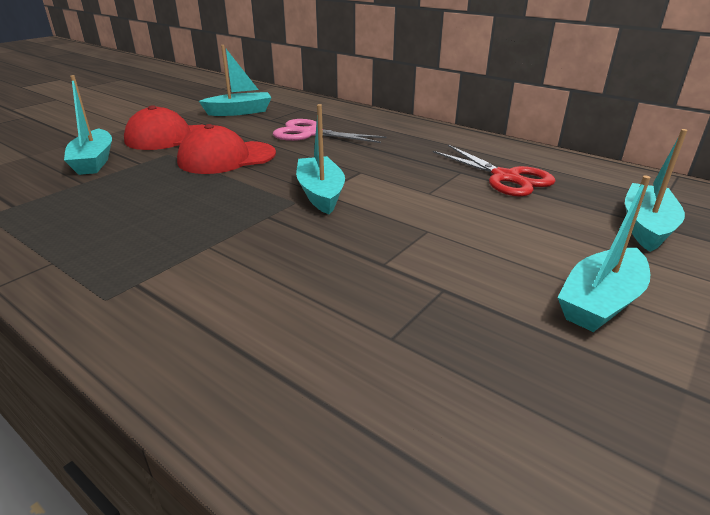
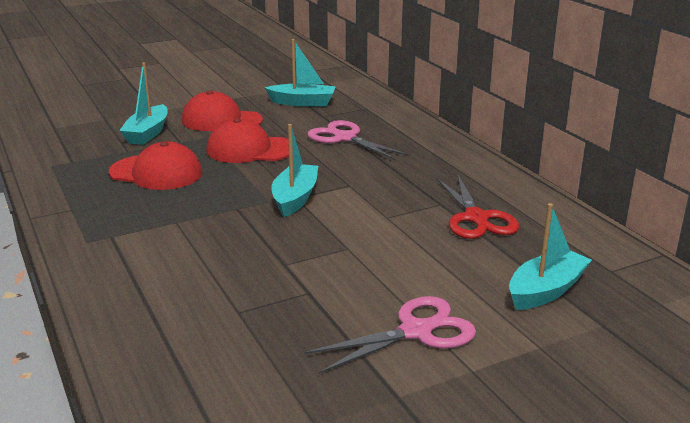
camera: 25 degrees right, 5 degrees down
(138, 198) = (156, 173): none -> red cap
(600, 302) = (415, 331): turquoise boat -> pink scissors

